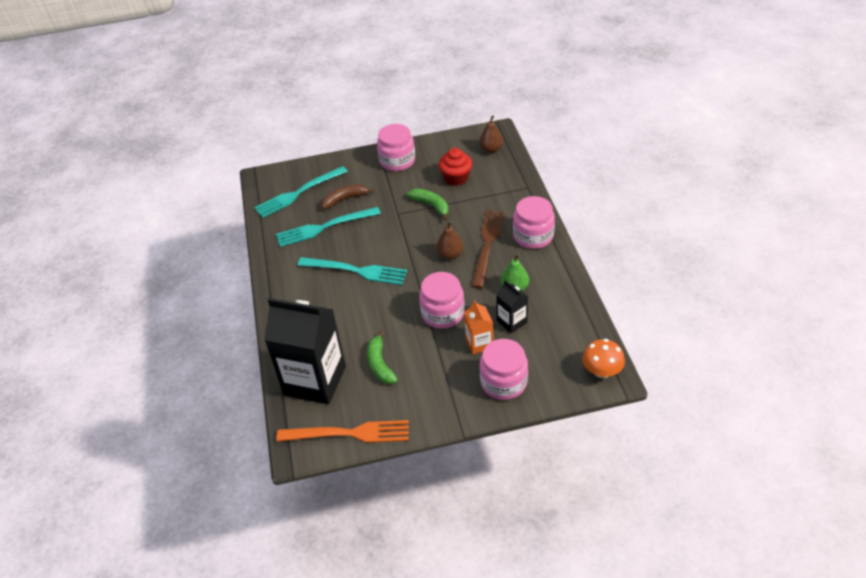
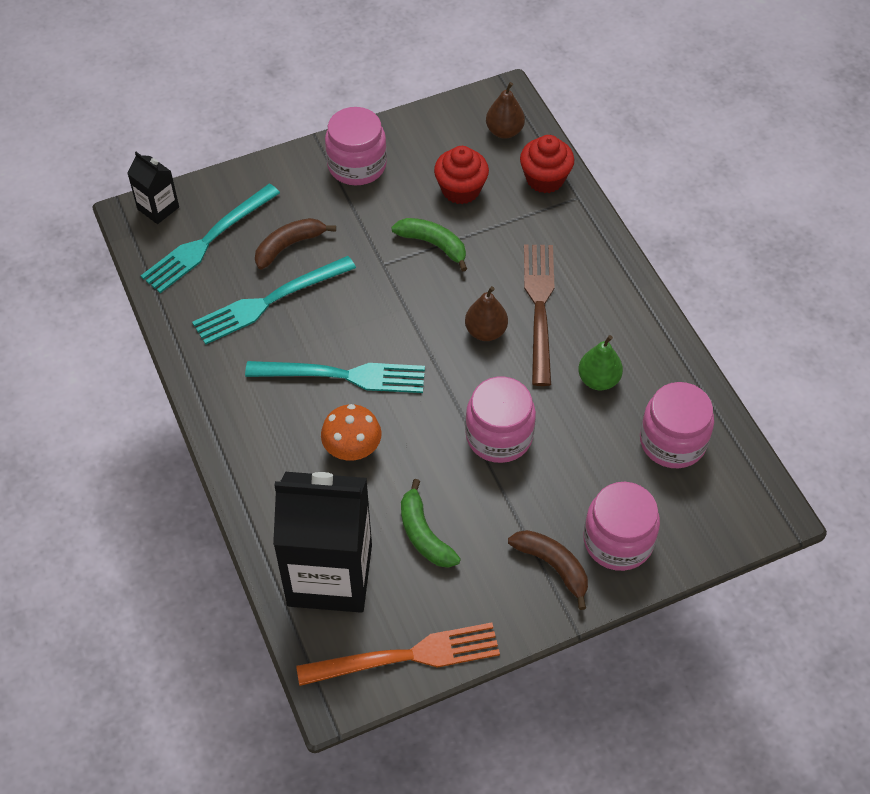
camera: 15 degrees left, 10 degrees up
(457, 392) = (553, 566): none -> brown banana
(479, 343) = (566, 480): orange carton -> none
(509, 176) = (545, 179): none -> red cupcake
(512, 321) = (607, 437): black carton -> black carton (158, 208)
(533, 236) = (606, 285): pink jar -> pink jar (672, 441)
(601, 371) = (756, 504): orange mushroom -> orange mushroom (352, 448)

